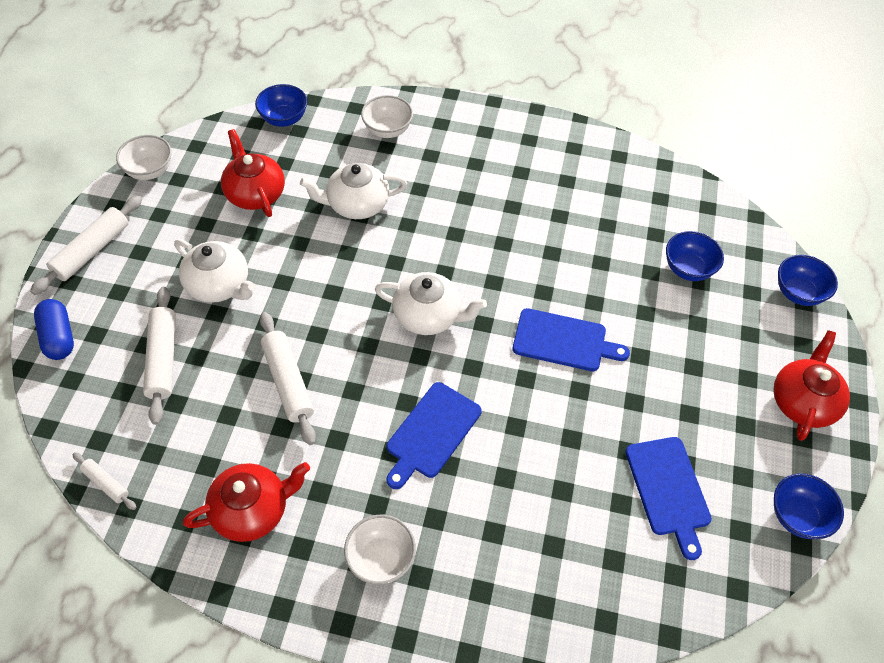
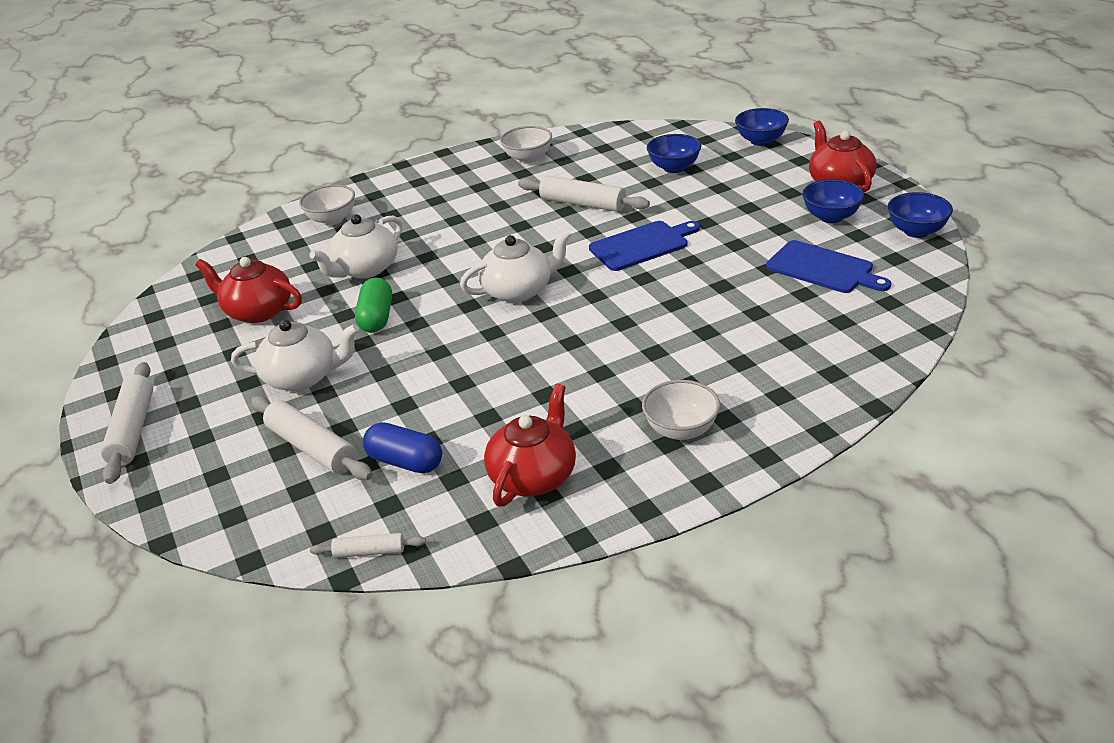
camera: 35 degrees left, 20 degrees down
(59, 337) = (177, 500): blue capsule -> blue capsule (405, 462)
(150, 171) = (124, 353): white bowl -> white bowl (528, 158)
(284, 119) = (222, 259): blue bowl -> blue bowl (831, 217)
(288, 382) = (454, 390): white rolling pin -> white rolling pin (583, 204)
(314, 264) = (377, 318): none -> green capsule
(431, 433) = (616, 344): blue cutting board -> none

